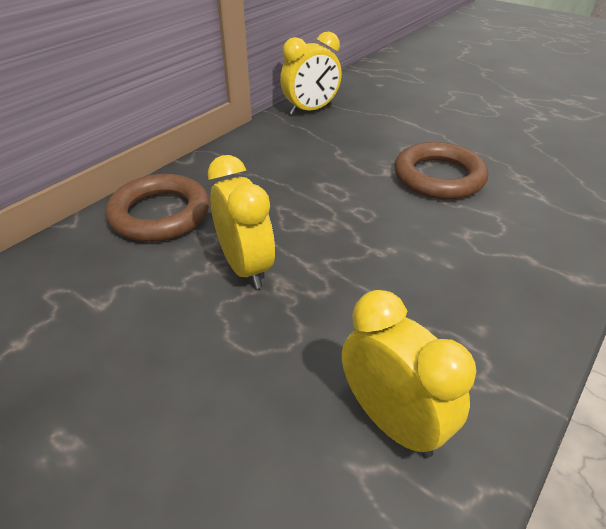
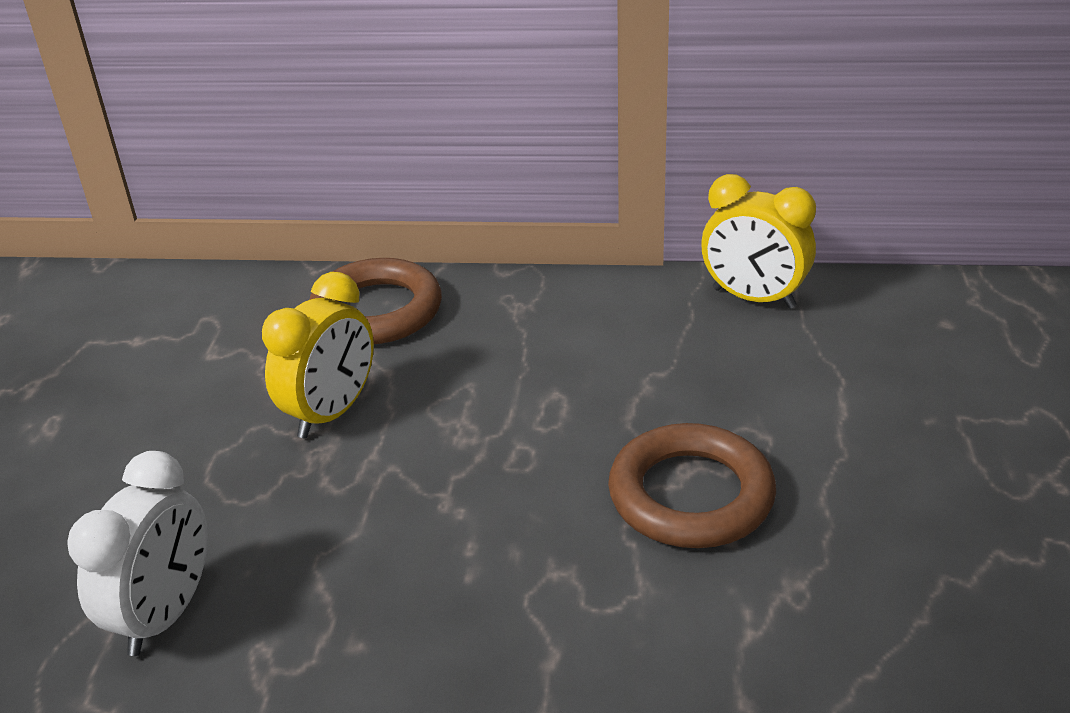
camera: 60 degrees right, 5 degrees down
(392, 421) = (166, 614): yellow clock -> white clock

